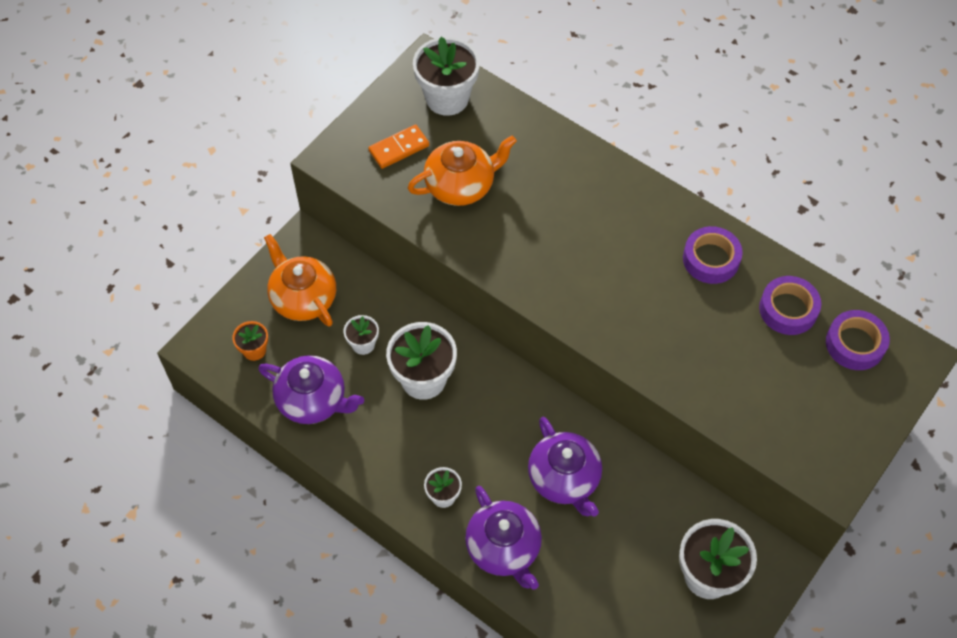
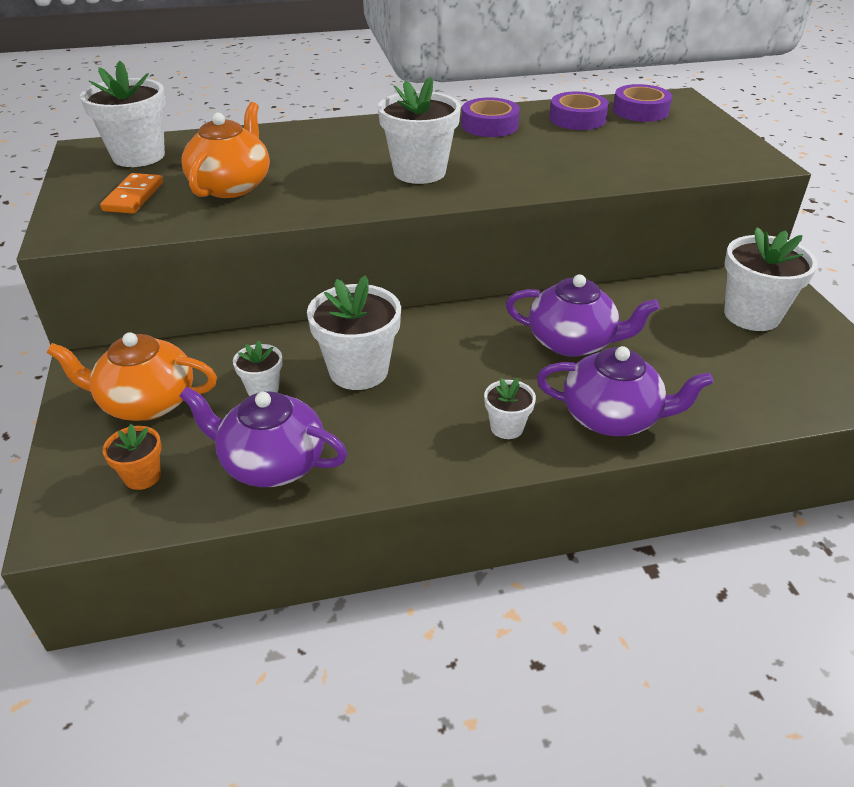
camera: 50 degrees left, 20 degrees down
(313, 400) = (271, 463): purple teapot -> purple teapot turned 135 degrees counterclockwise
(586, 272) = (419, 172): none -> white flower pot

